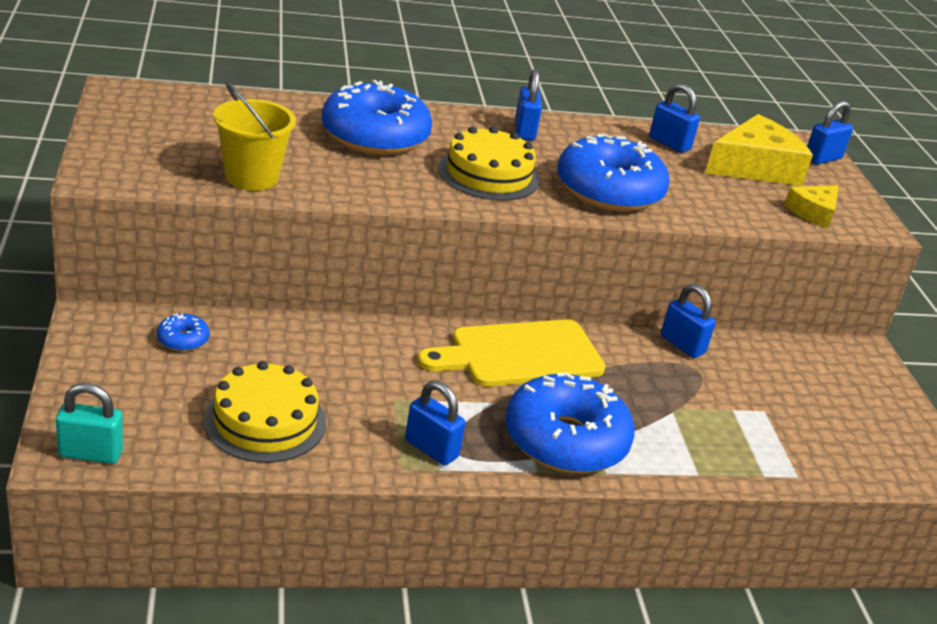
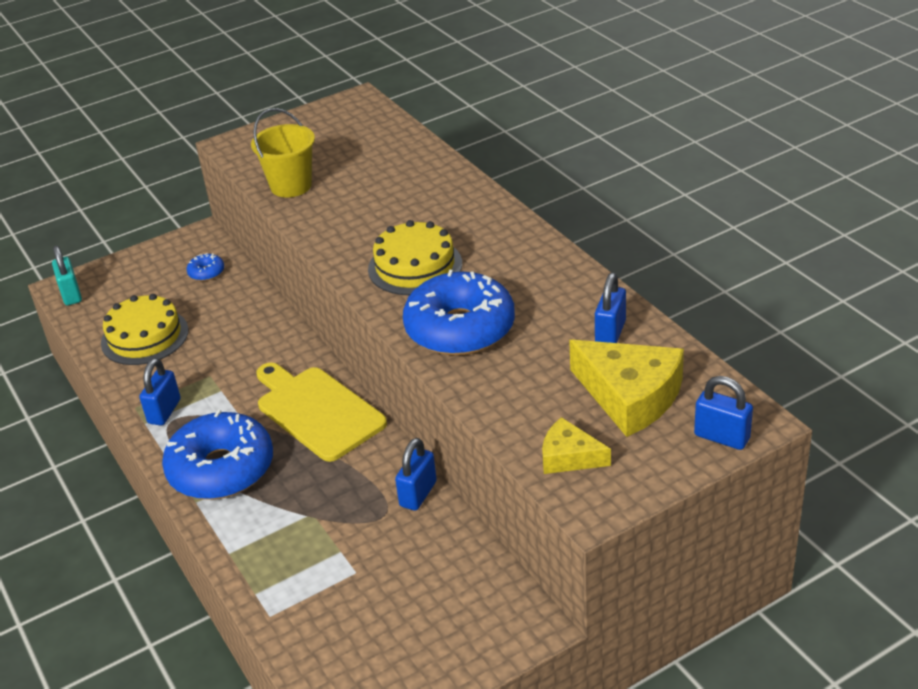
camera: 75 degrees right, 5 degrees up
(375, 136) = (417, 201): blue donut -> none
(524, 131) = (522, 255): blue padlock -> none

